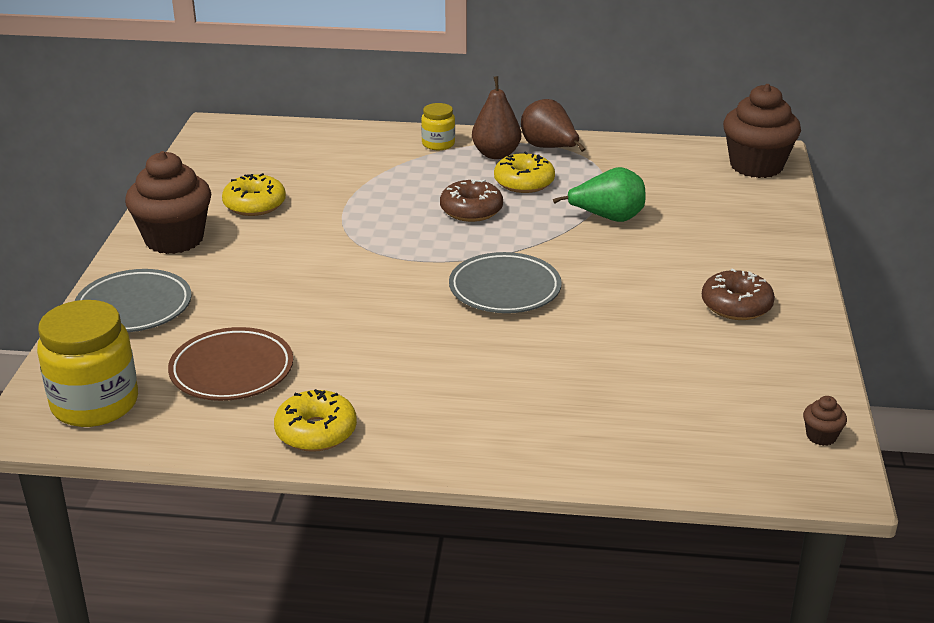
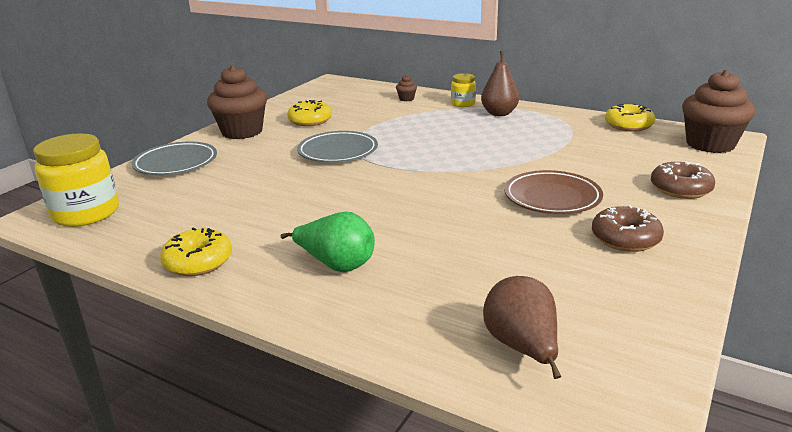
camera: 25 degrees right, 5 degrees down
(232, 370) = (189, 210): brown plate -> brown plate (552, 198)
(471, 210) = (451, 142): brown donut -> brown donut (680, 189)
(505, 289) = (432, 193): grey plate -> grey plate (338, 152)
(524, 182) = (506, 131): yellow donut -> yellow donut (628, 125)
(549, 148) = (542, 114): brown pear -> brown pear (522, 348)
(608, 218) = (554, 161): green pear -> green pear (337, 265)
(821, 436) = (643, 374): brown cupcake -> brown cupcake (406, 99)

